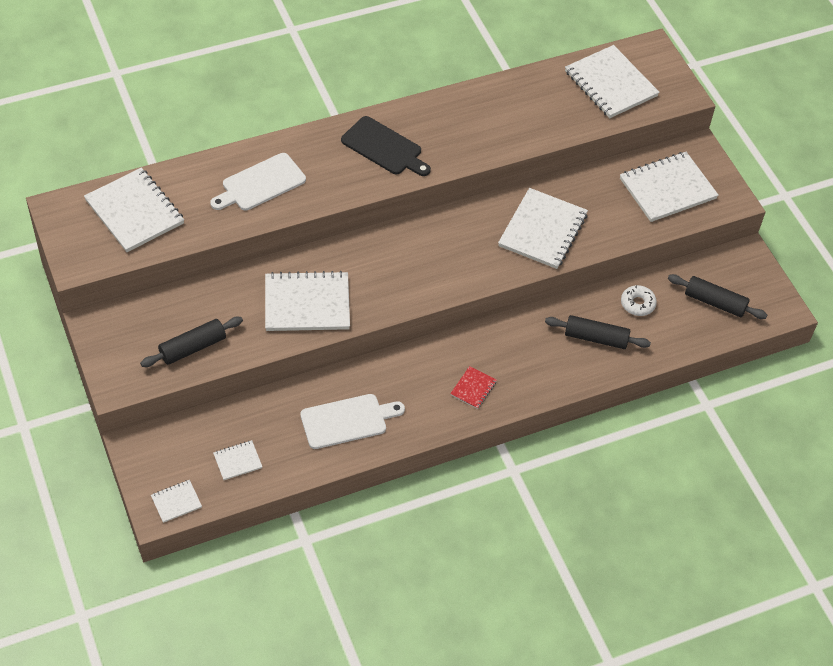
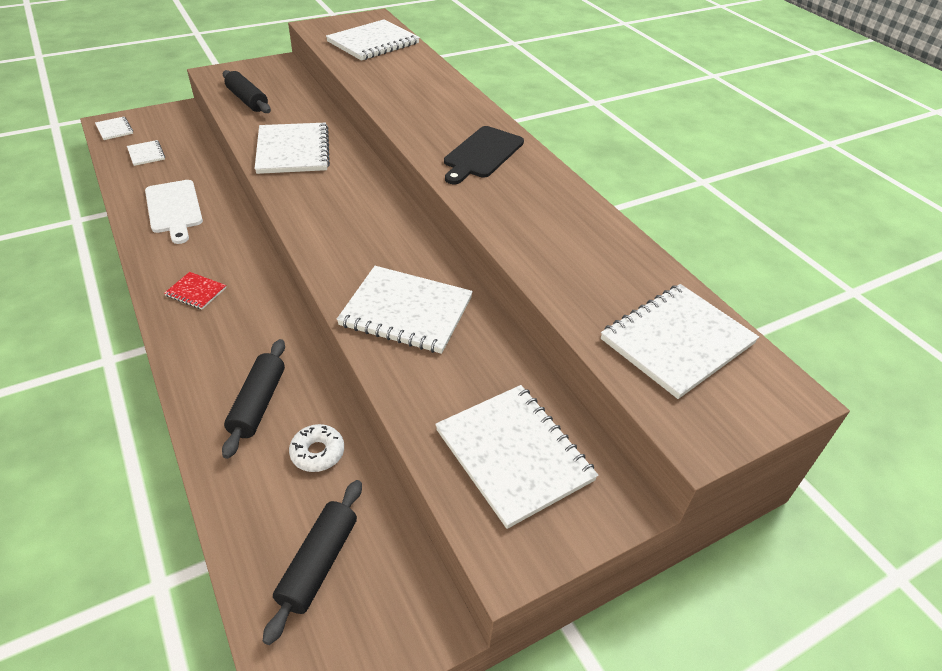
camera: 85 degrees right, 10 degrees down
(260, 184) = (415, 91): white cutting board -> none

